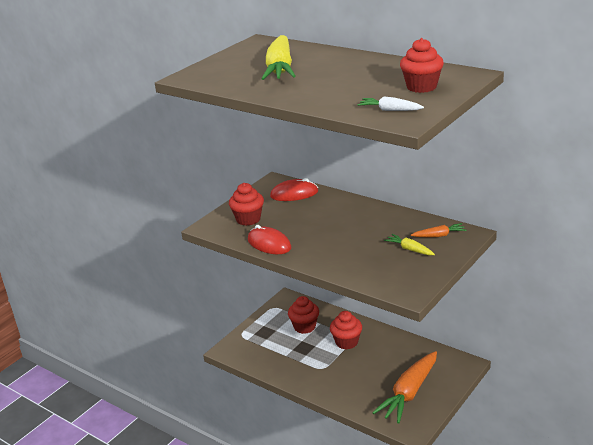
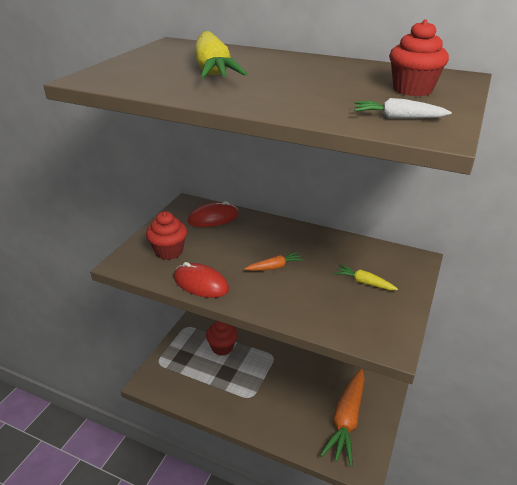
camera: 15 degrees left, 5 degrees up
(346, 342) = (268, 362): red cupcake -> none
(439, 235) = (387, 263): orange carrot -> orange carrot (275, 267)

